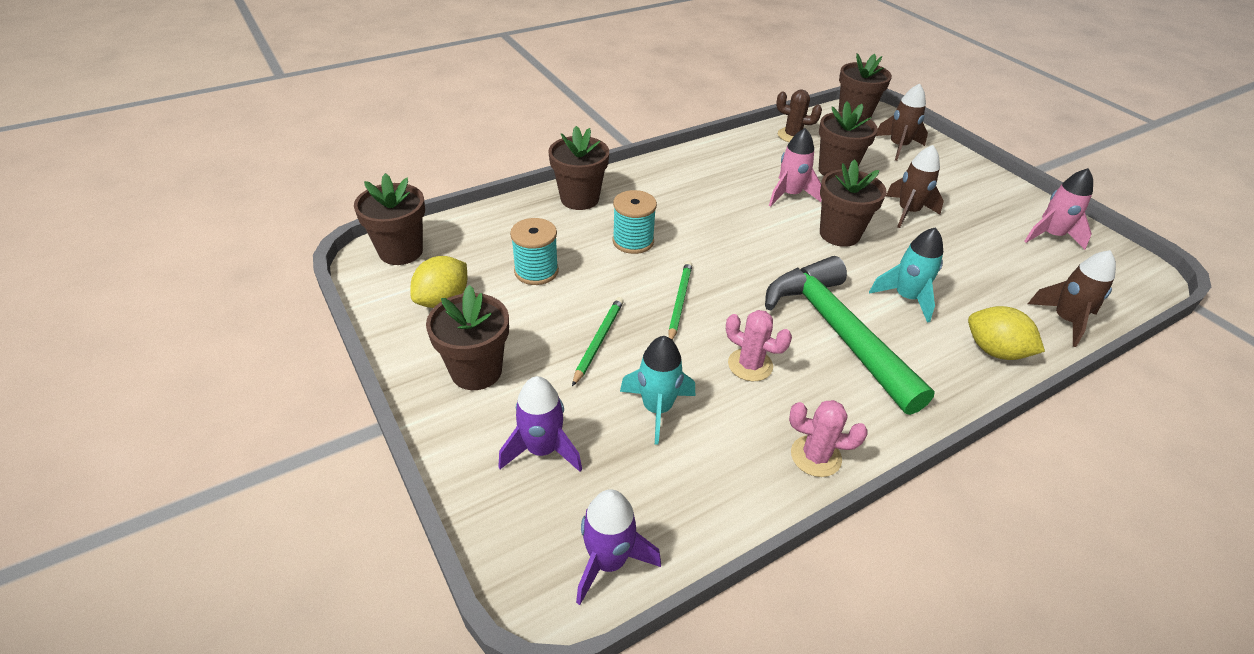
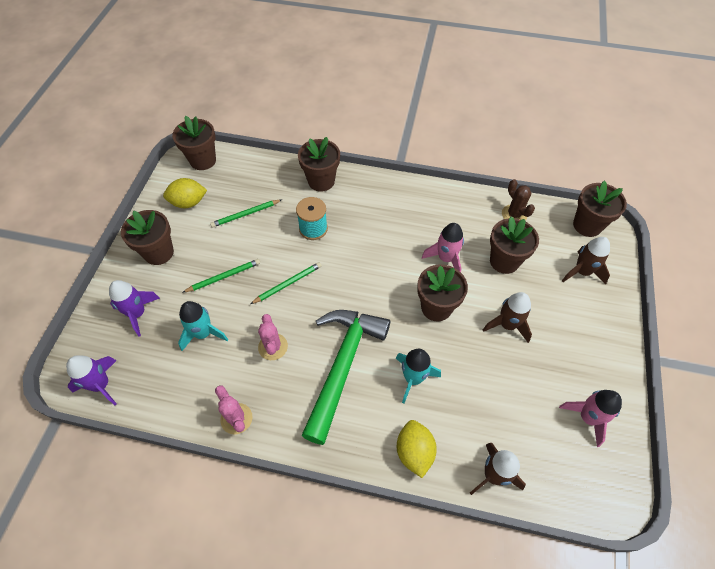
camera: 45 degrees right, 15 degrees up
(536, 271) = (245, 214): turquoise spool -> green pencil

